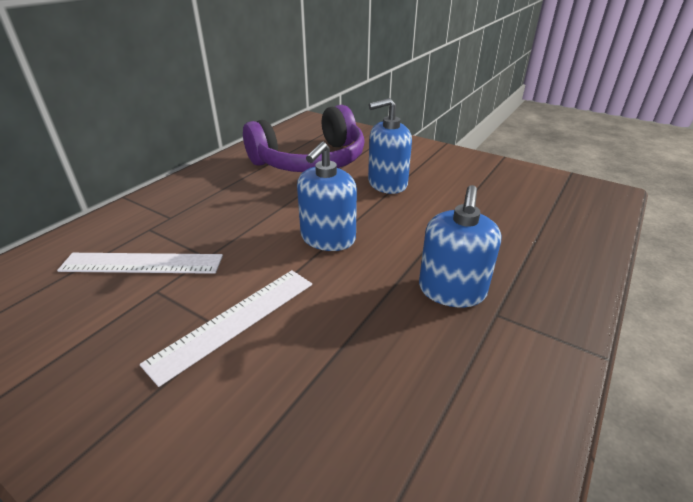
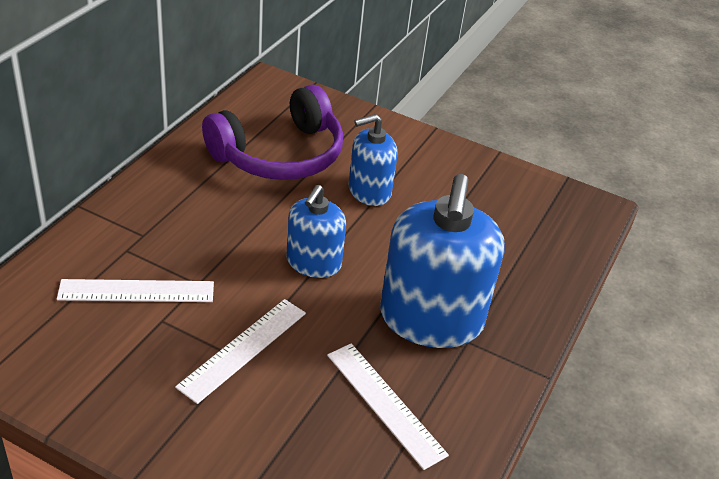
camera: 10 degrees left, 5 degrees up
(398, 390) = (385, 403): none -> white ruler
(452, 290) = (431, 319): blue soap dispenser -> blue soap dispenser, size x1.76

